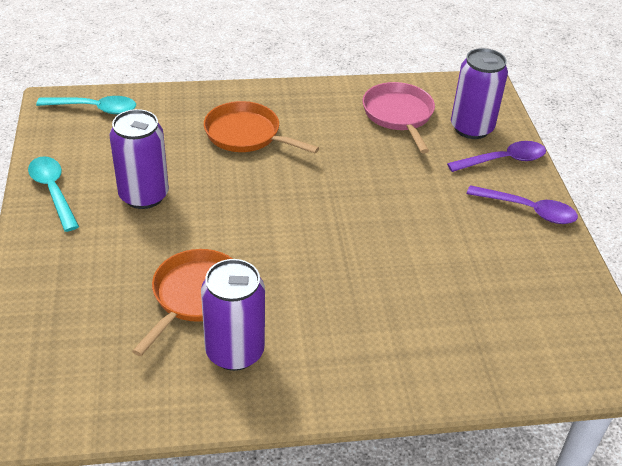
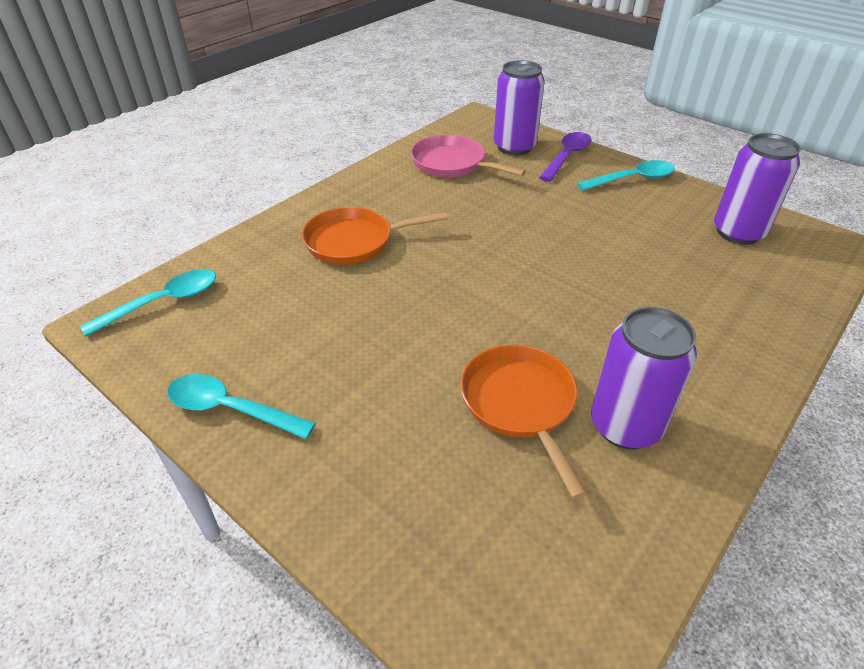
camera: 40 degrees left, 0 degrees up
(144, 195) = (337, 349): purple can -> purple can (738, 232)
(528, 210) = (632, 179): purple spoon -> turquoise spoon

